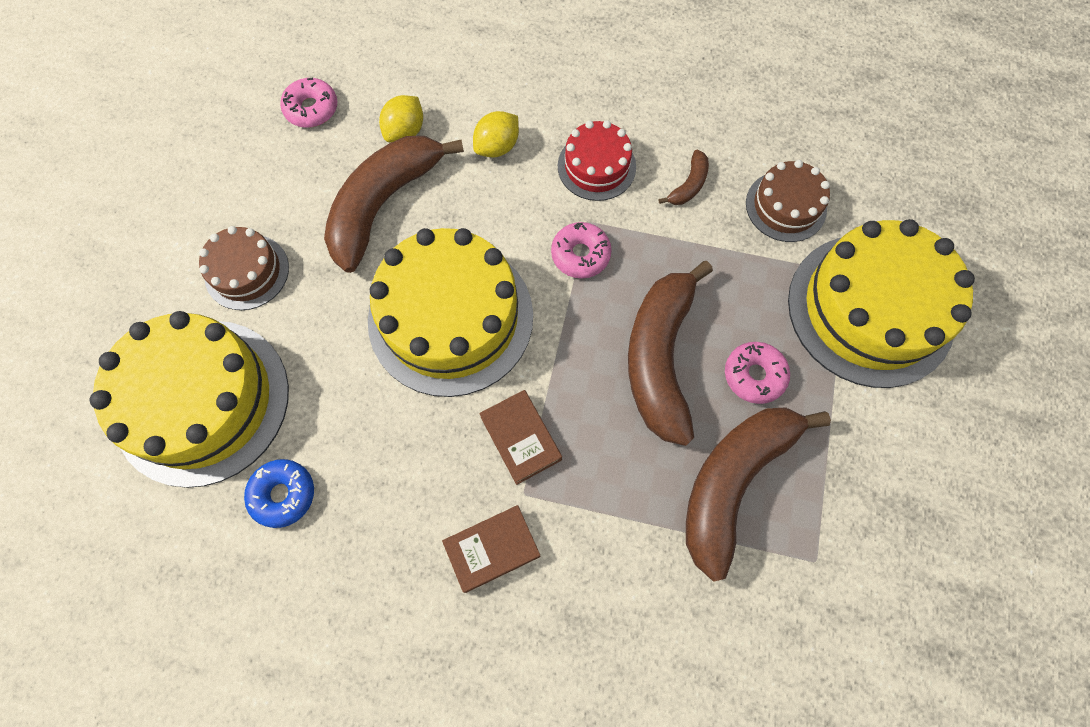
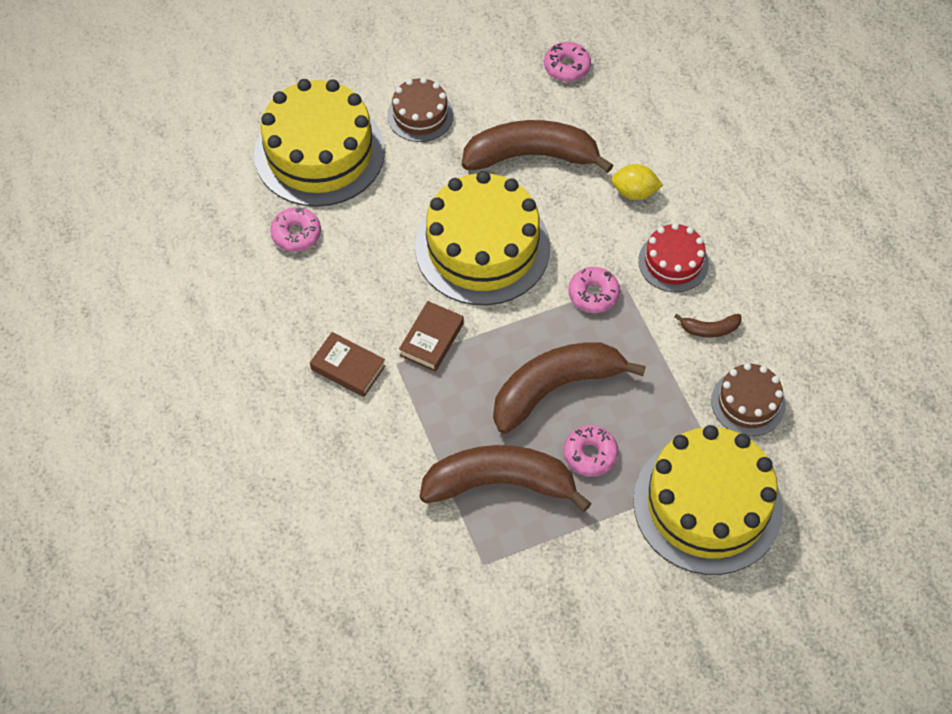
camera: 55 degrees right, 10 degrees down
(283, 494) = (296, 234): blue donut -> pink donut
(405, 132) = (597, 131): yellow lemon -> none

